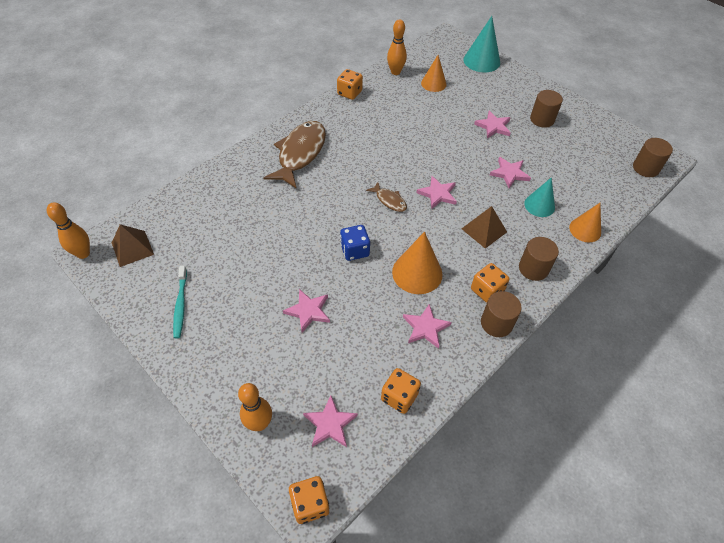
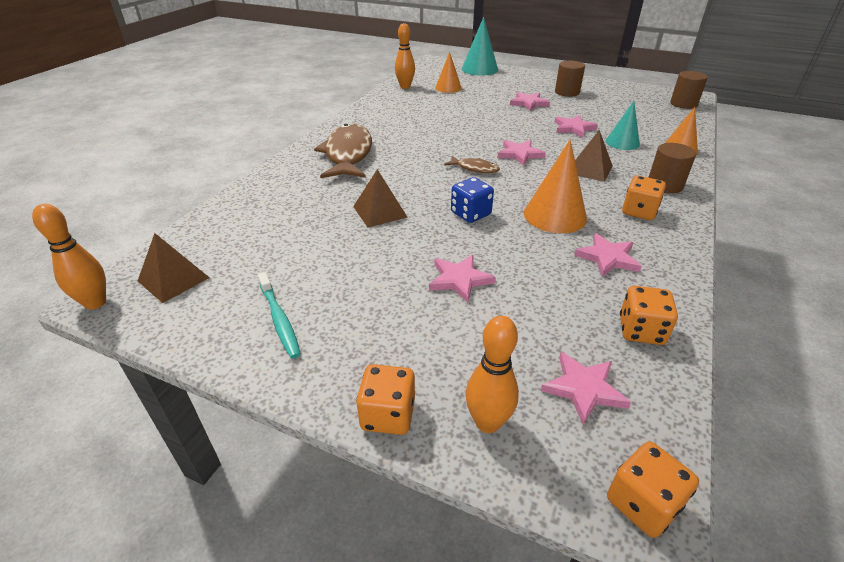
camera: 20 degrees left, 15 degrees down
(290, 227) = (380, 211): none -> brown pyramid
(349, 93) = (369, 106): orange dice -> orange dice (388, 415)
(496, 323) = (675, 234): brown cylinder -> none

